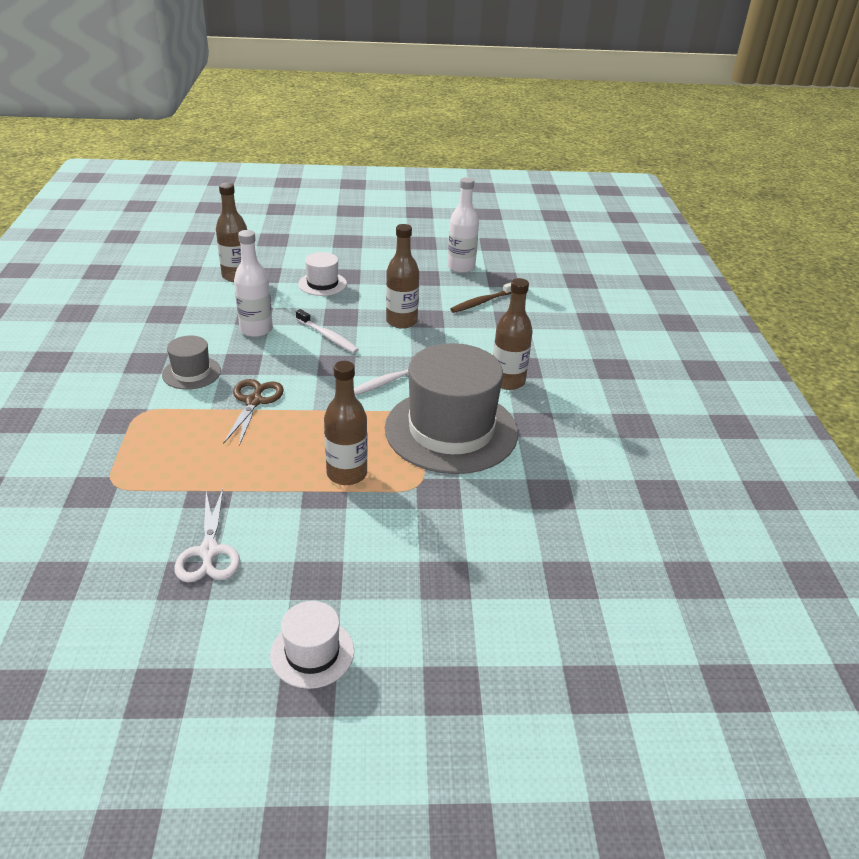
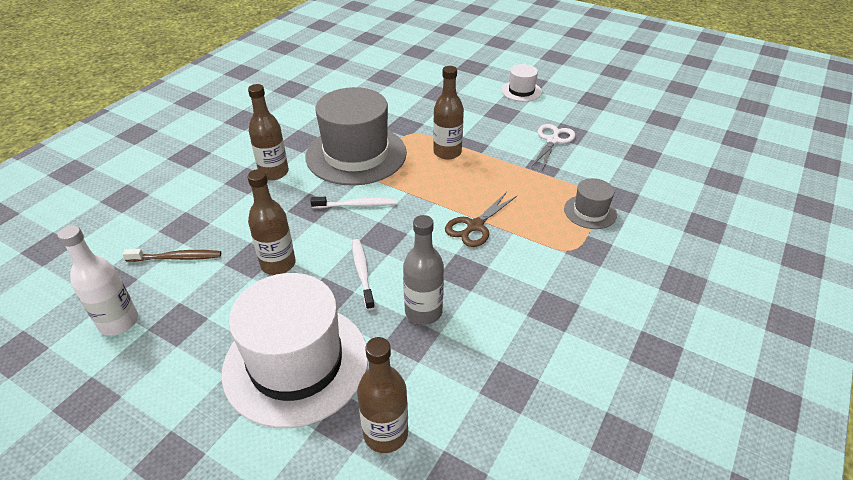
camera: 145 degrees left, 5 degrees up
(191, 373) = (514, 277): grey hat -> grey hat (590, 212)
(256, 330) = (423, 312): white bottle -> grey bottle
(322, 284) = (296, 363): white hat -> white hat, size x2.17

